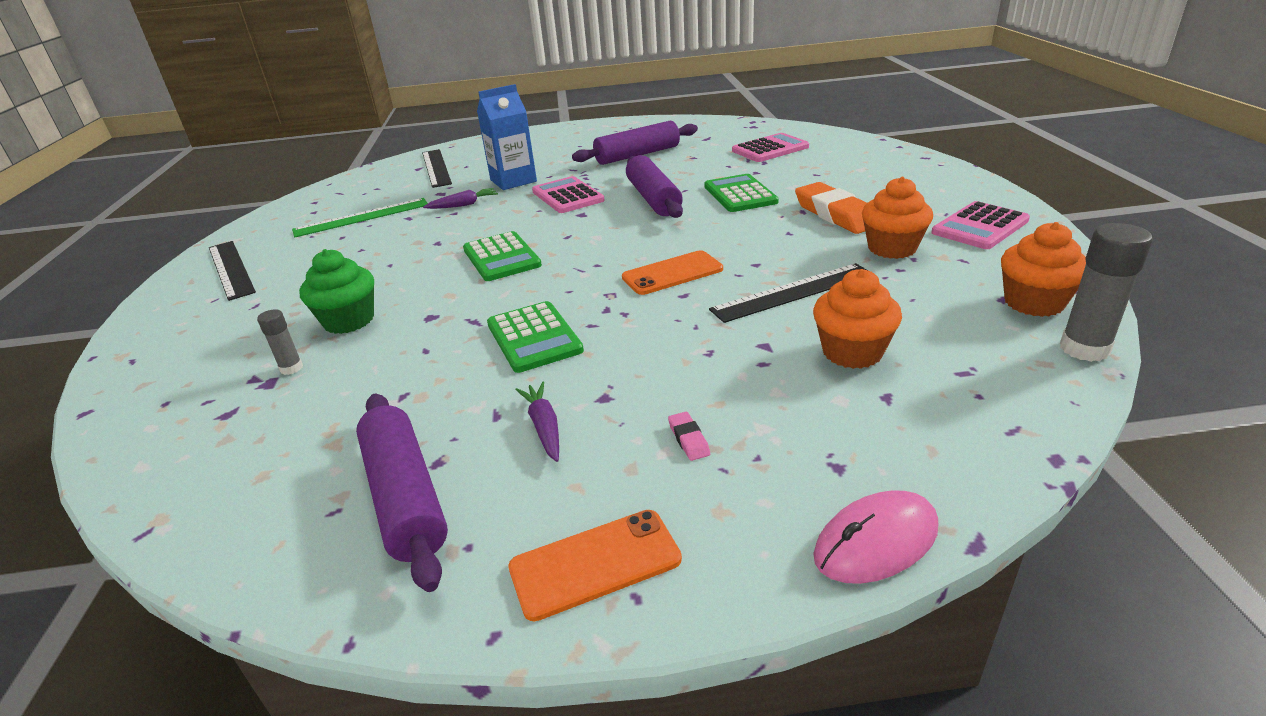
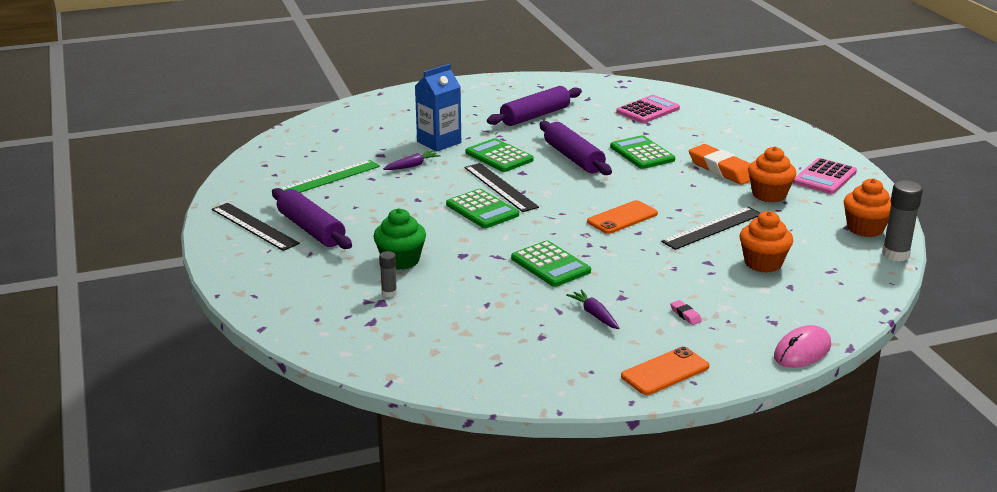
camera: 15 degrees left, 5 degrees down
(405, 497) = (536, 354): purple rolling pin -> purple rolling pin (311, 229)
(436, 168) = (353, 129): black ruler -> black ruler (500, 187)
(567, 196) = (499, 156): pink calculator -> green calculator

